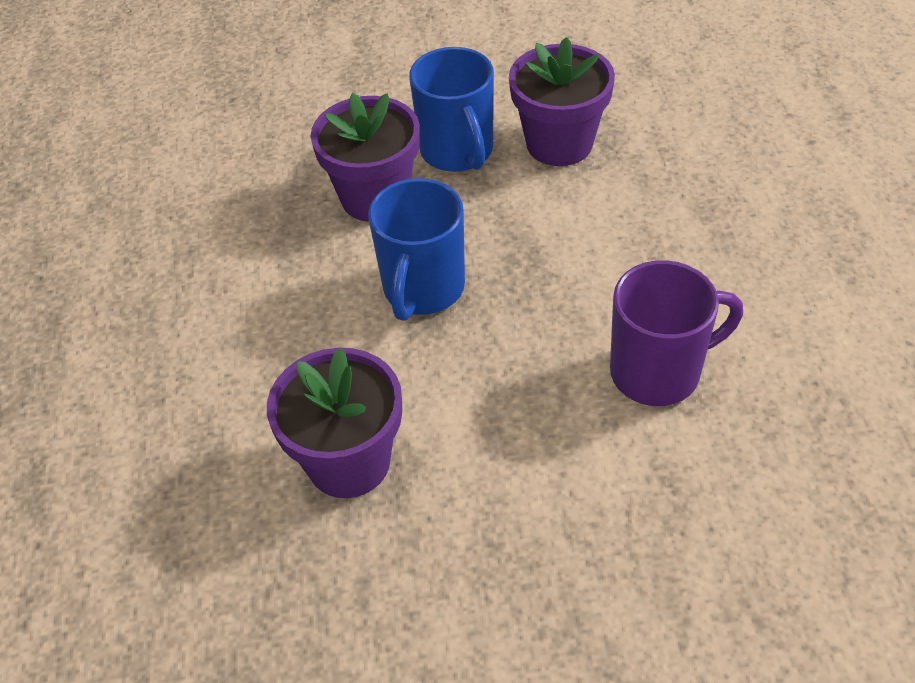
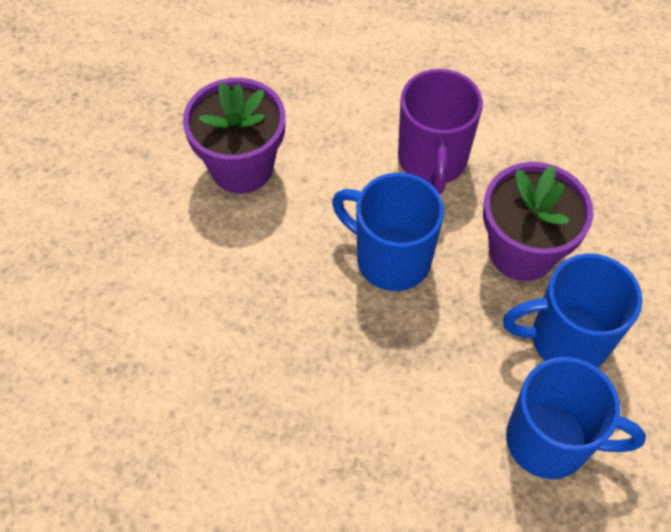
camera: 105 degrees right, 10 degrees up
(559, 144) = (550, 441): purple flower pot -> blue mug
(658, 372) = (221, 408): purple mug -> purple mug (432, 161)

